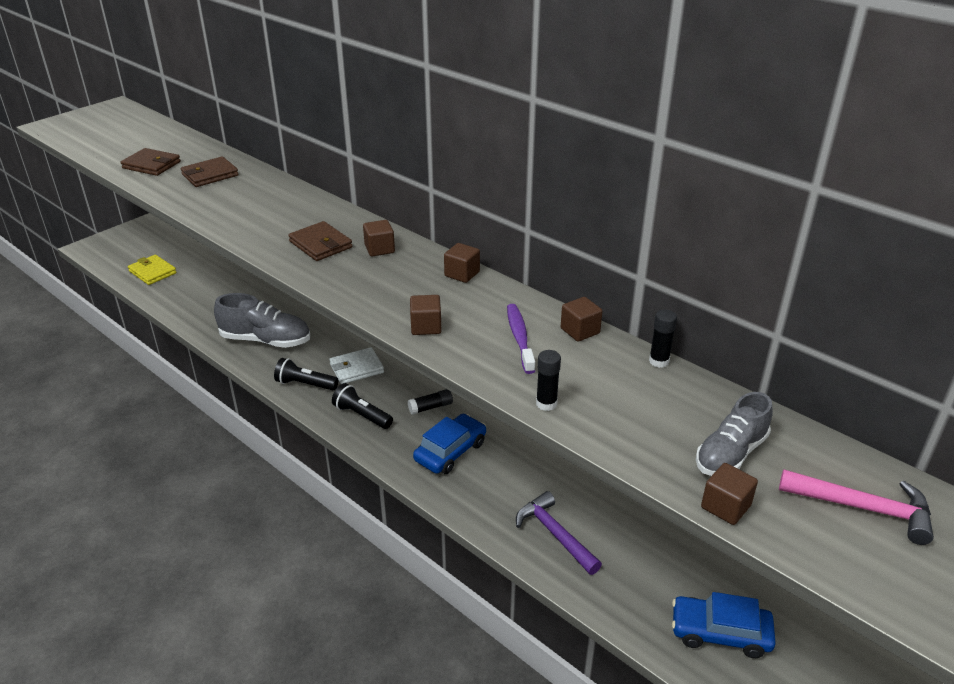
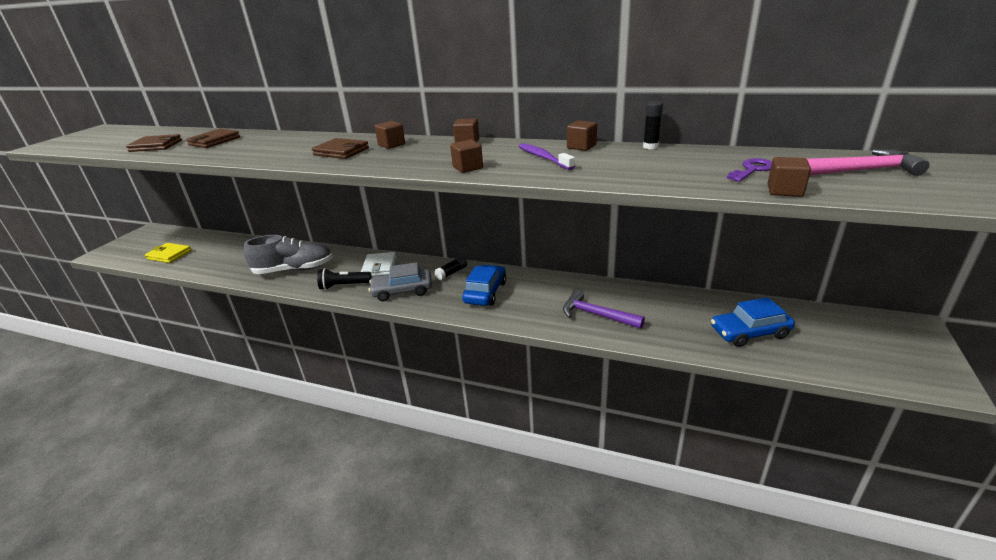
camera: 20 degrees left, 5 degrees down
(356, 368) = (379, 267): white wallet -> white wallet turned 45 degrees counterclockwise
(361, 415) = (402, 291): black flashlight -> grey car
(546, 404) = (601, 179): black glue stick -> none
(730, 454) = (752, 170): grey shoe -> purple key

